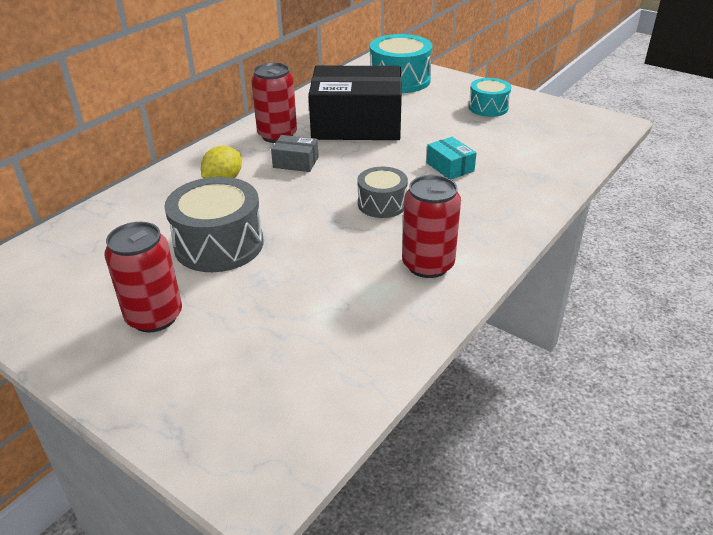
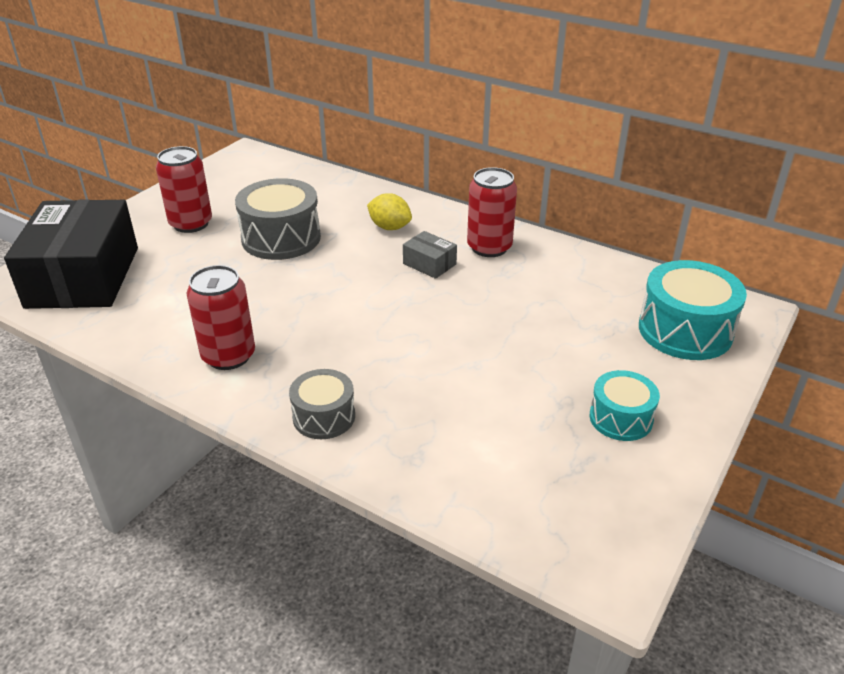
camera: 85 degrees right, 0 degrees up
(296, 162) = (429, 264): grey box -> grey box turned 60 degrees counterclockwise
(356, 124) = (531, 299): black box -> black box (83, 277)
(382, 204) = (344, 324): grey drum -> grey drum (324, 417)
(450, 167) = (430, 375): turquoise box -> none

